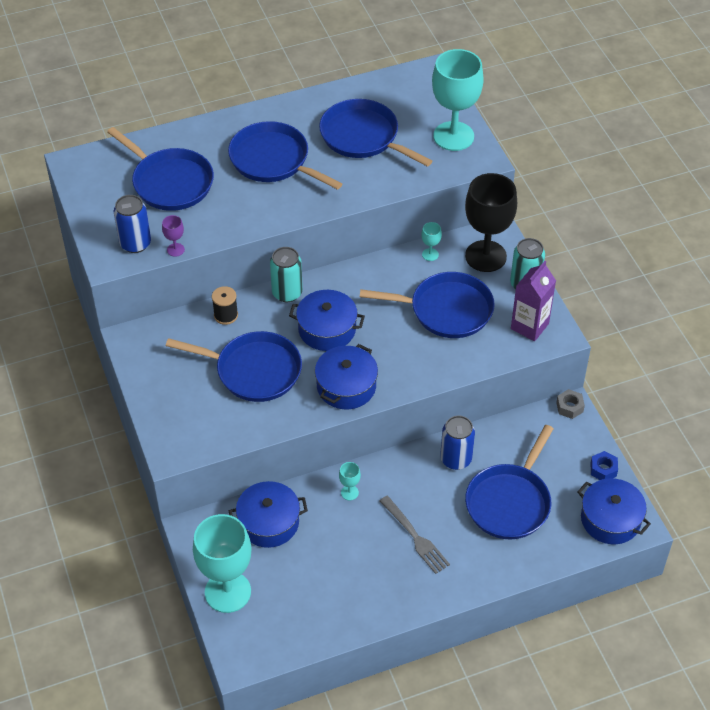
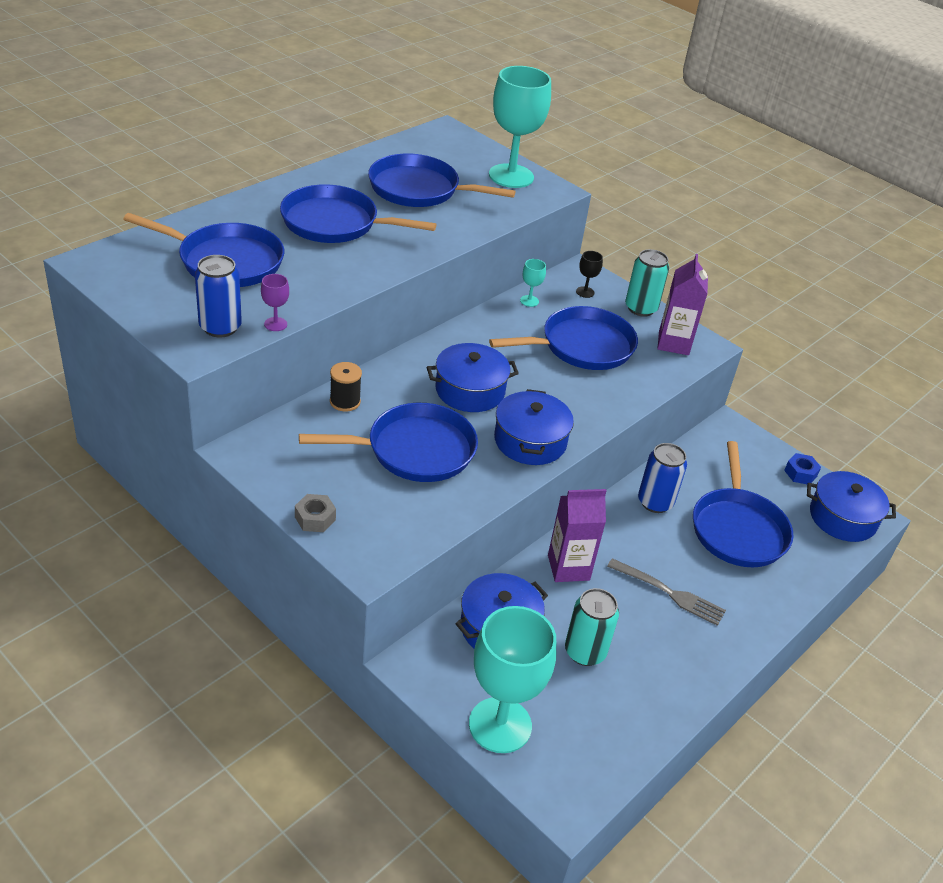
camera: 30 degrees left, 10 degrees down
(287, 293) = (401, 365): turquoise can -> turquoise can (585, 652)
(349, 492) = (568, 567): turquoise goblet -> purple carton
(485, 256) = (585, 292): black goblet -> black goblet, size x0.40
(569, 407) = (727, 425): grey nut -> grey nut (315, 518)

